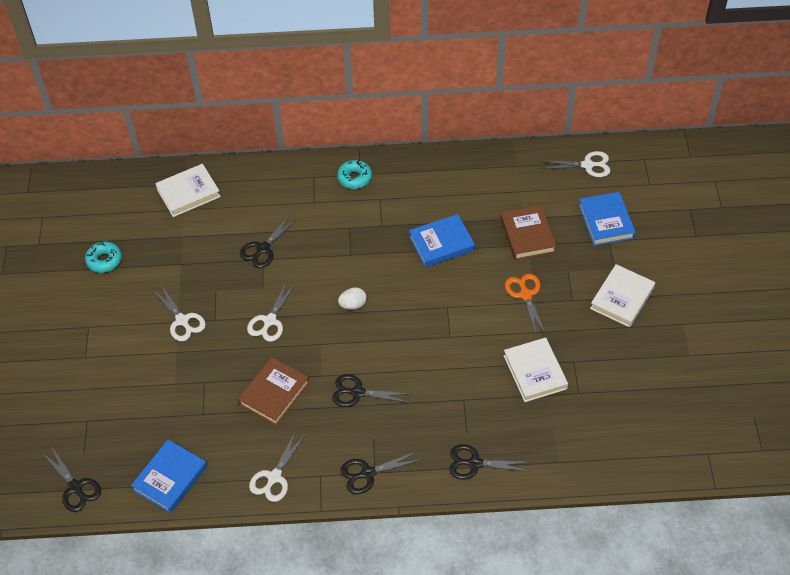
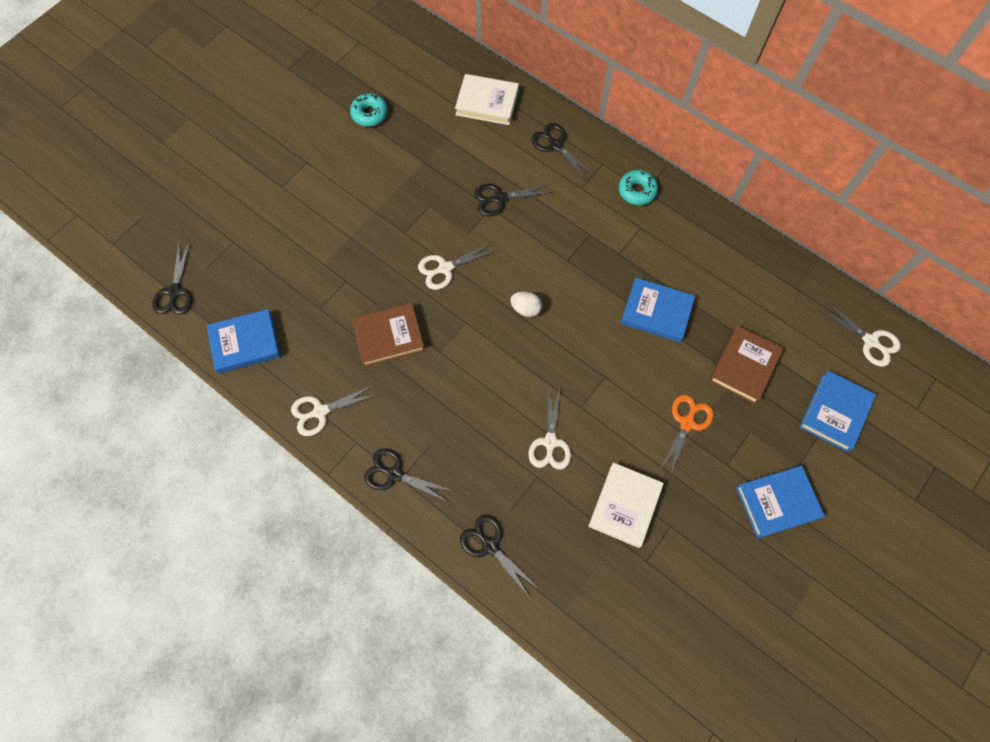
camera: 40 degrees right, 15 degrees up
(182, 320) = (379, 213): white scissors -> white scissors (550, 442)
(357, 393) = (455, 393): black scissors -> black scissors (556, 145)
(622, 298) = (777, 502): white book -> blue book

